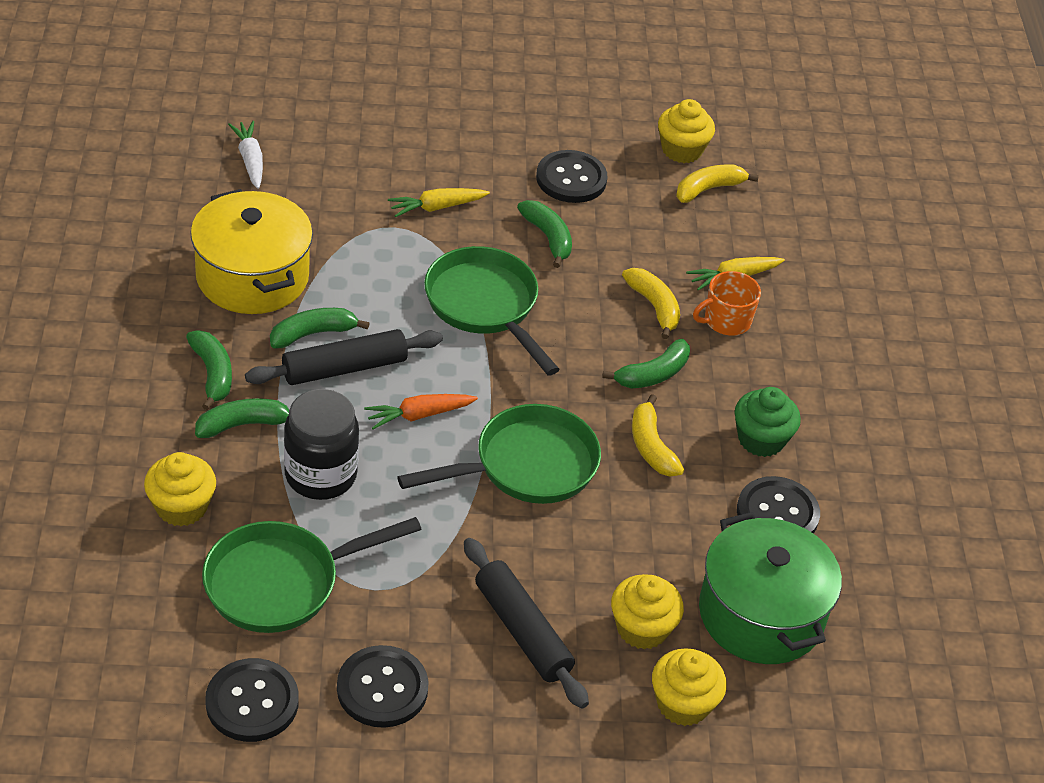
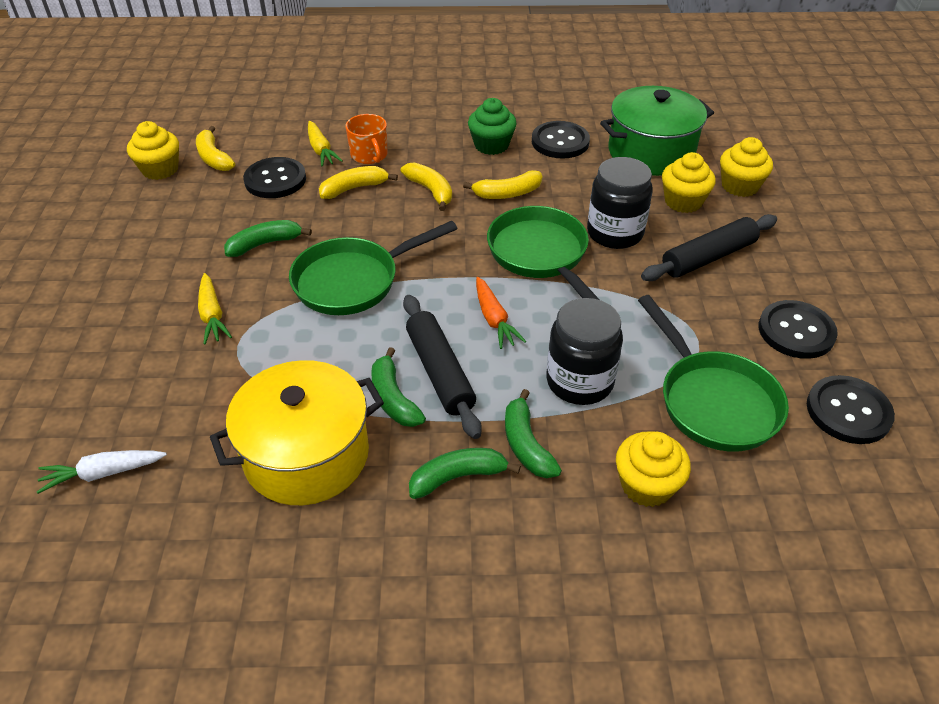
camera: 85 degrees left, 0 degrees up
(571, 179) = (186, 230): black button -> black button (275, 180)
(571, 543) = (615, 233): none -> black jar
(653, 374) = (431, 191): green banana -> yellow banana

